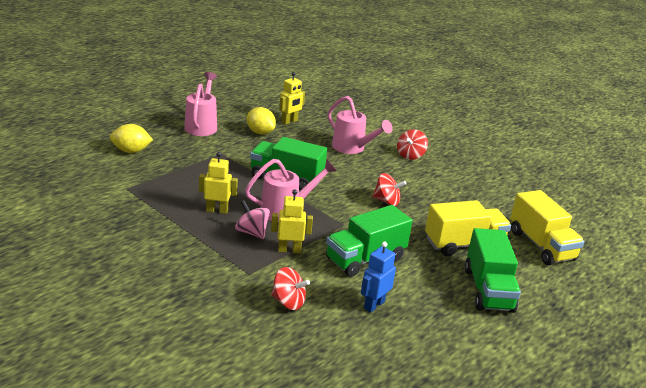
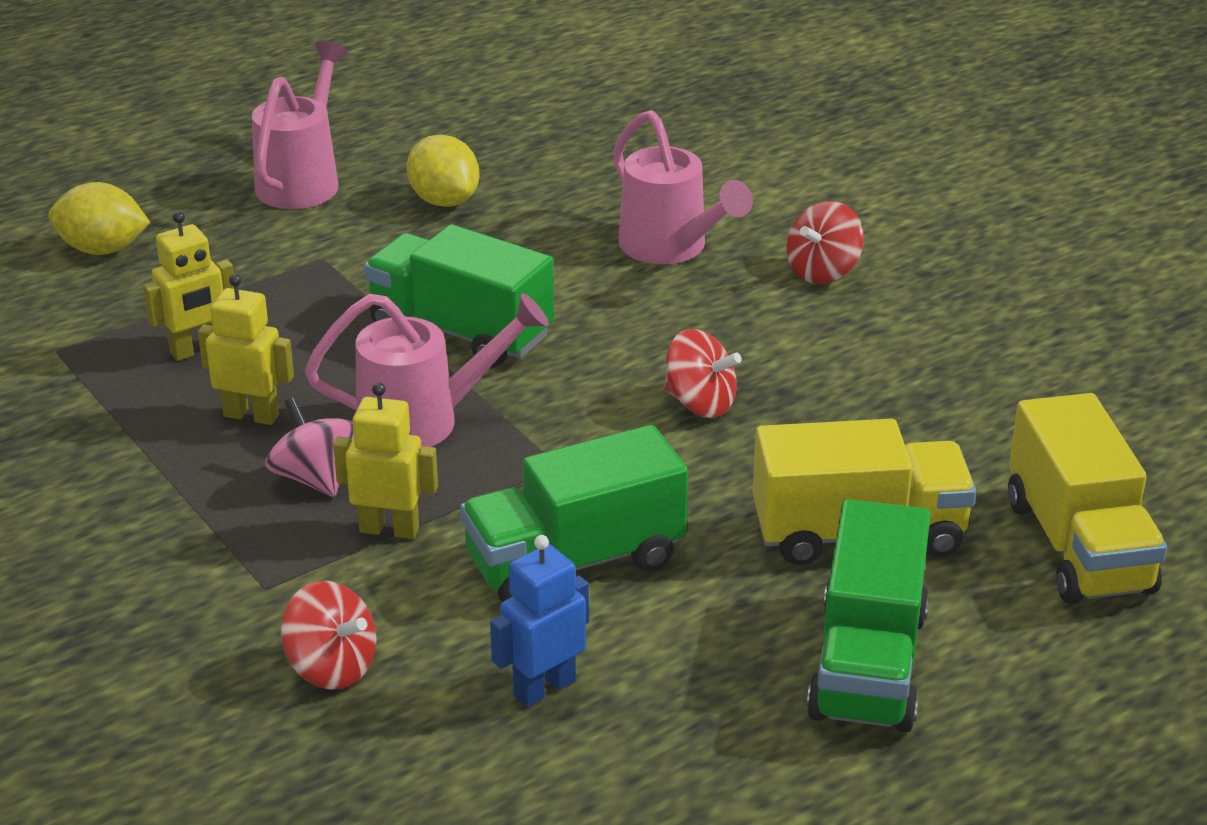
camera: 15 degrees right, 5 degrees up
(289, 121) = (534, 169): yellow robot -> yellow robot (197, 350)

